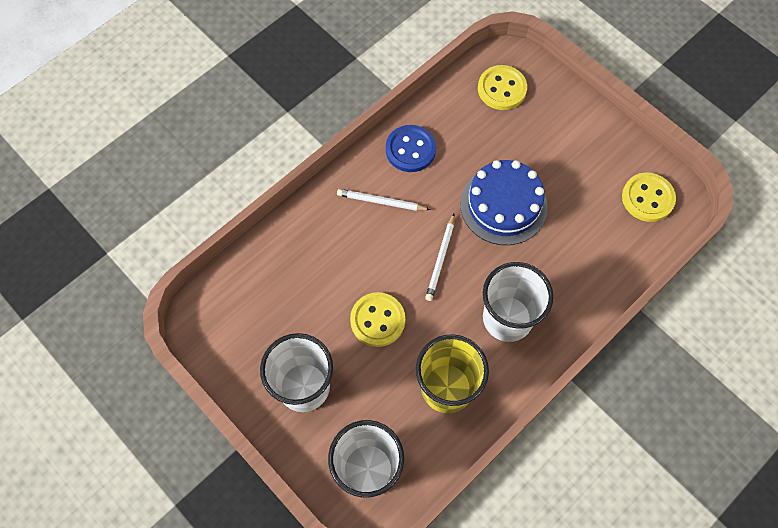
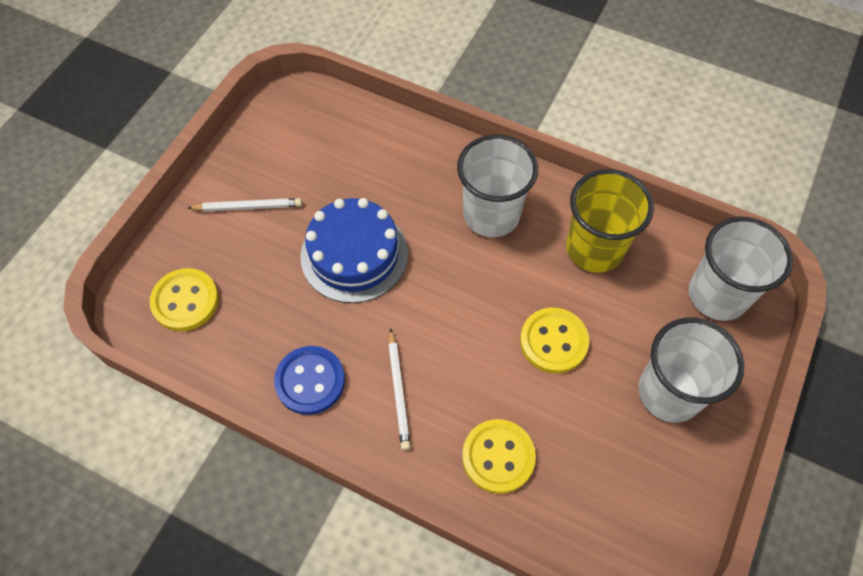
camera: 110 degrees left, 5 degrees down
(440, 259) = (449, 299): white pencil -> white pencil (248, 207)
(647, 198) = (297, 124): yellow button -> yellow button (498, 457)

